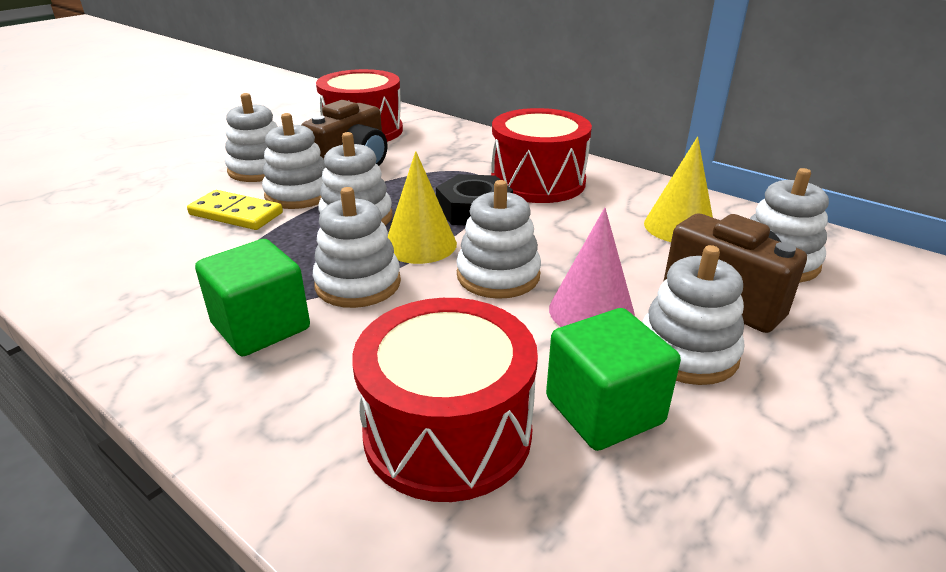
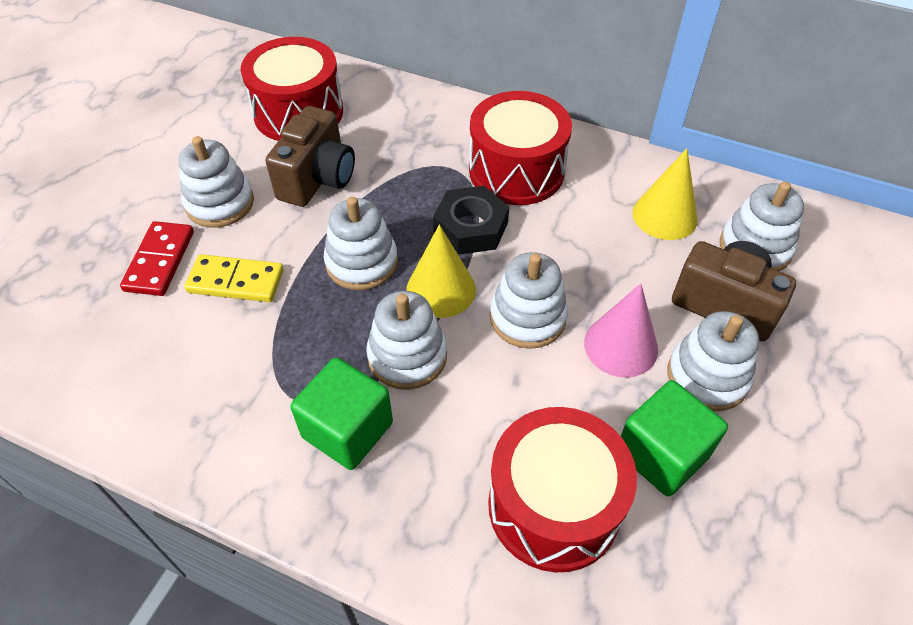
camera: 15 degrees left, 20 degrees up
(183, 194) = (159, 261): none -> red domino
(299, 194) = (284, 237): white stacking toy -> none

